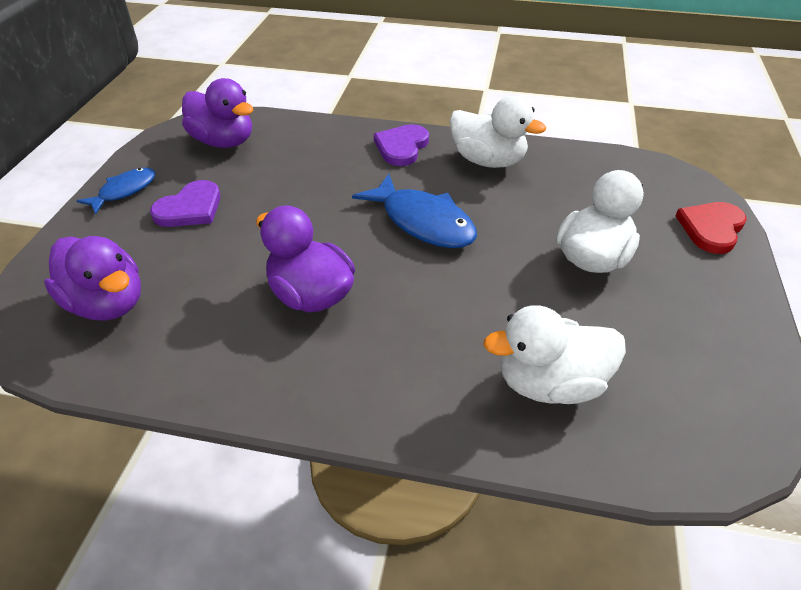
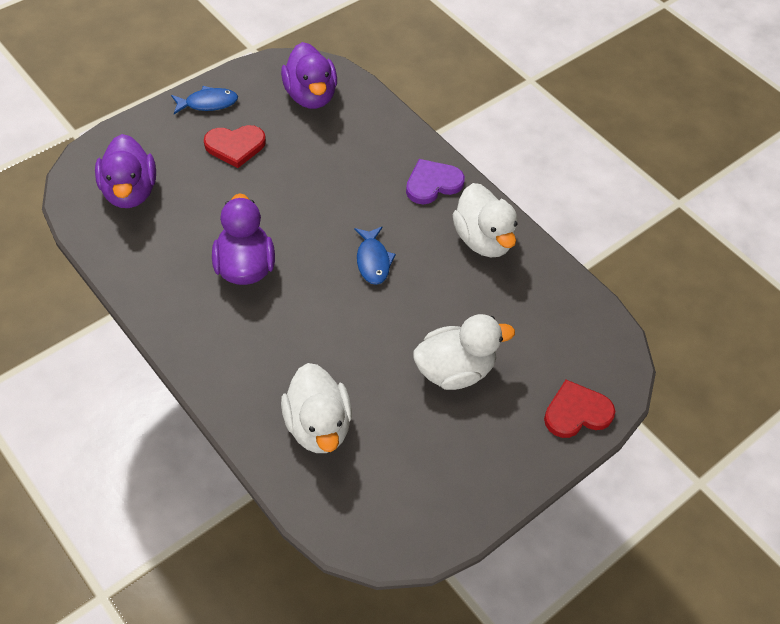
camera: 35 degrees right, 10 degrees up
(190, 208) = (235, 146): purple heart -> red heart
(423, 222) = (373, 261): blue fish -> blue fish, size x0.60
(550, 383) = (318, 426): white duck -> white duck turned 135 degrees counterclockwise

